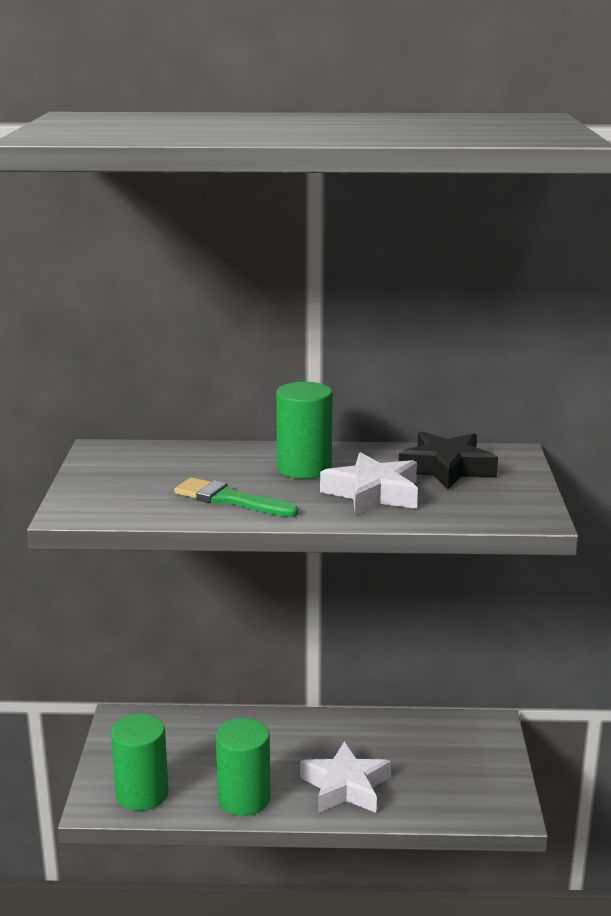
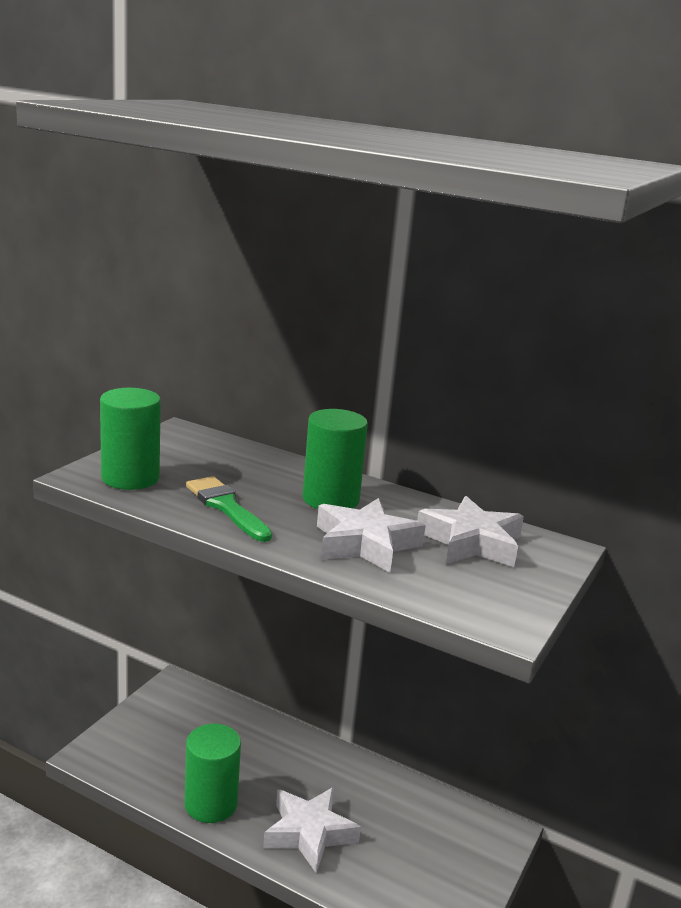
camera: 25 degrees right, 0 degrees up
(142, 794) = (133, 761): green cylinder -> green cylinder (130, 478)
(447, 468) = (471, 542): black star -> white star

